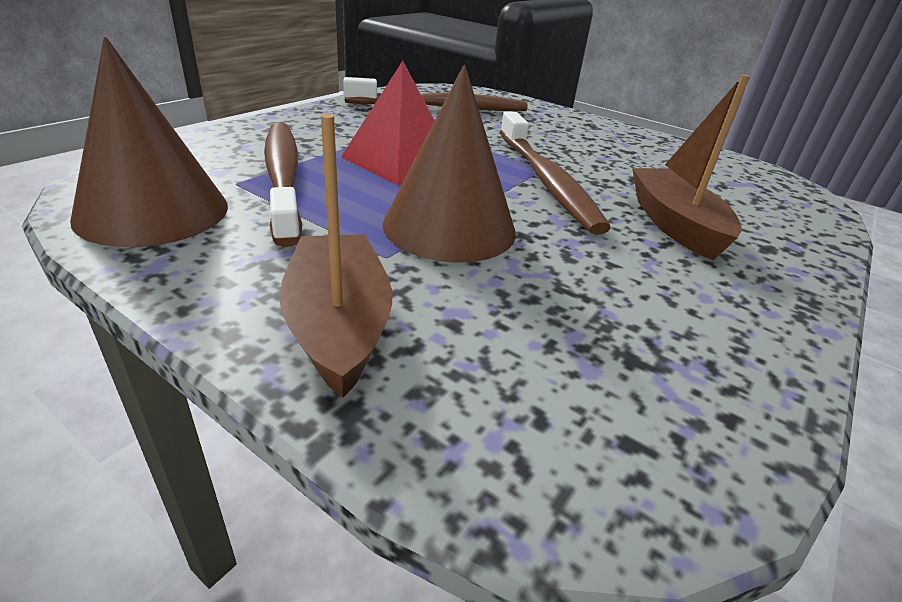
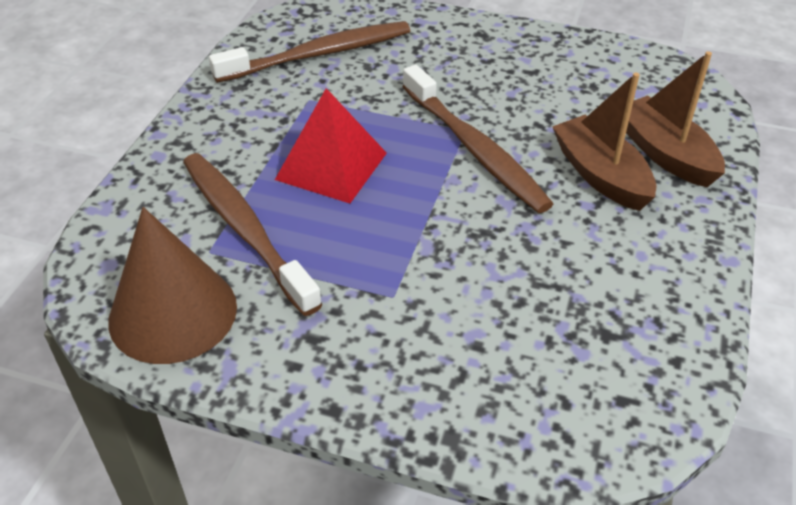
camera: 15 degrees left, 10 degrees up
(338, 325) = (401, 376): brown boat -> brown boat (665, 154)
(449, 227) = (423, 244): brown cone -> none

